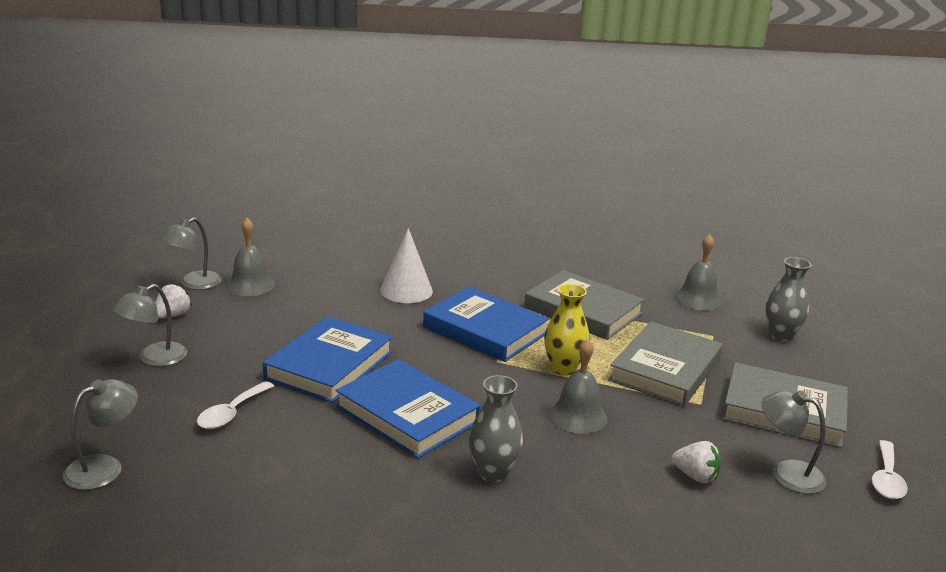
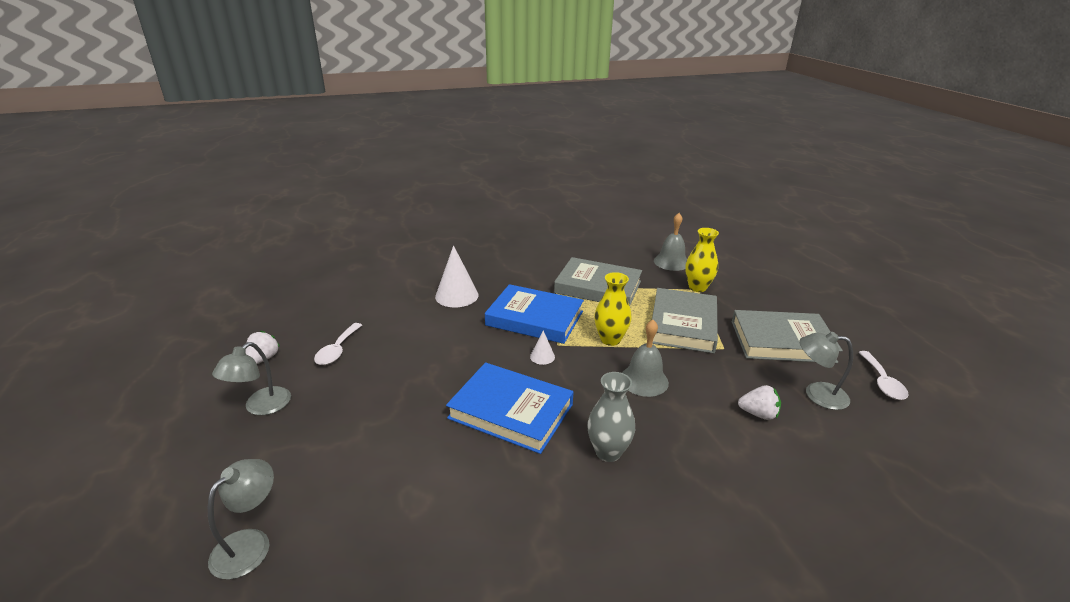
camera: 15 degrees left, 5 degrees up
(193, 284) = (272, 324): grey lamp -> none
(231, 413) = (356, 448): white spoon -> white spoon (337, 350)
(250, 285) = (324, 315): grey bell -> none
(329, 365) = (423, 378): blue book -> none
(472, 370) = (542, 356): none -> white cone
(713, 333) = (697, 287): none -> yellow vase
(781, 335) = (742, 280): grey vase -> none

